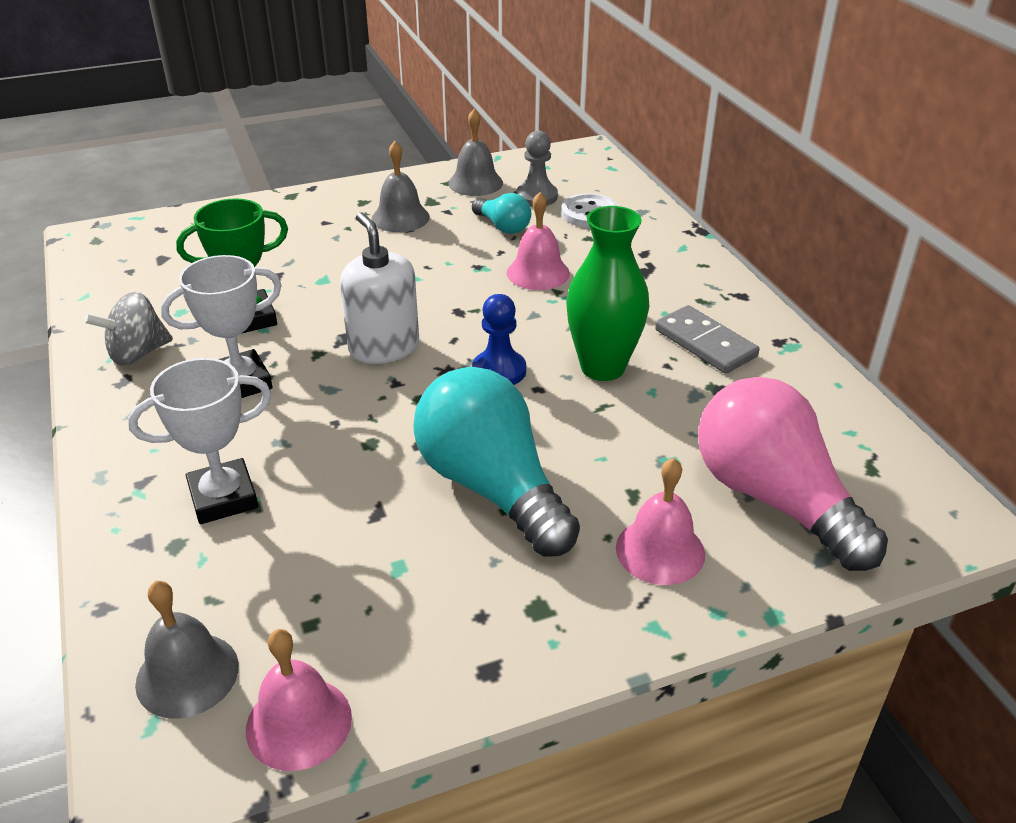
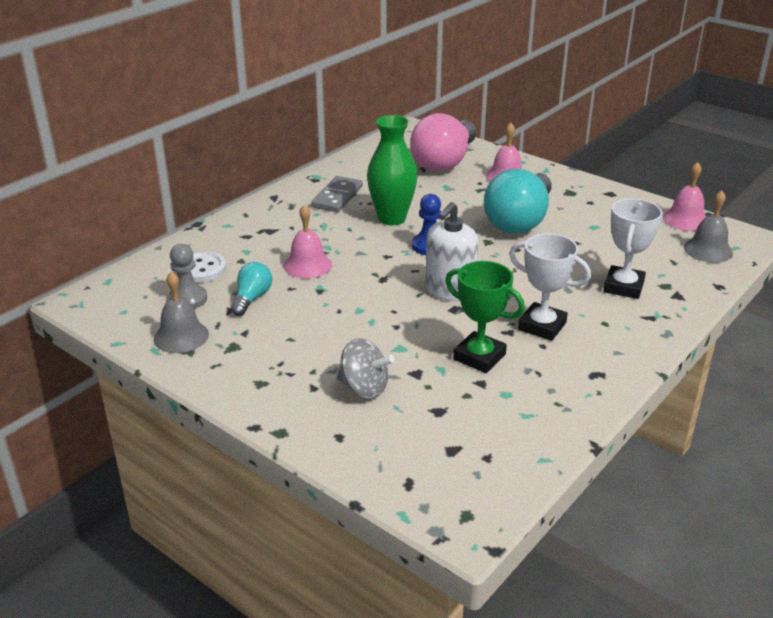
camera: 120 degrees left, 5 degrees down
(137, 353) = (568, 384): grey spinning top -> grey spinning top (364, 388)
(223, 497) = (623, 287): white trophy -> white trophy turned 75 degrees clockwise
(400, 217) = (274, 351): grey bell -> none

